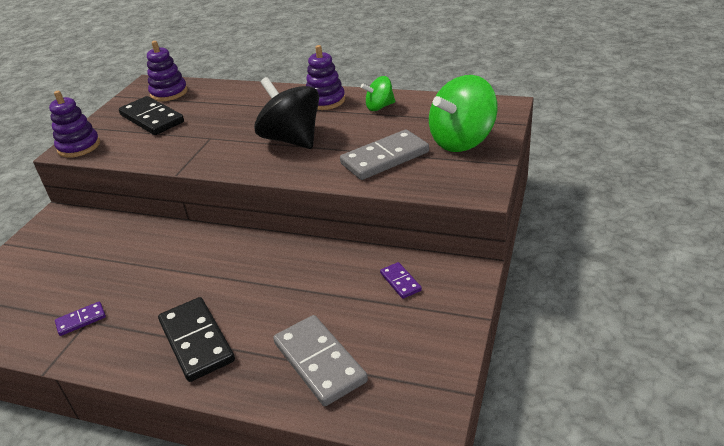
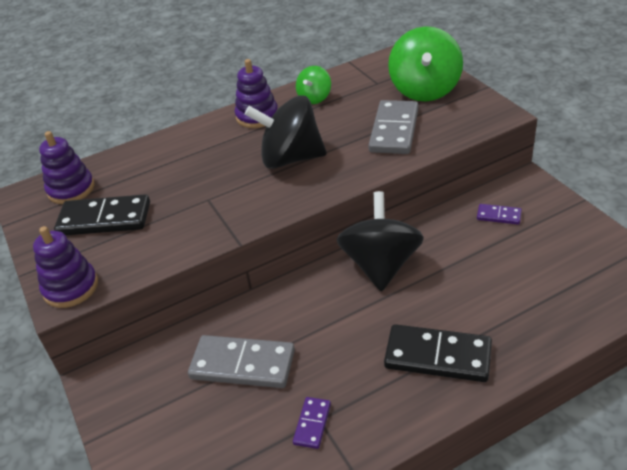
camera: 45 degrees left, 5 degrees up
(270, 258) = (381, 265): none -> black spinning top
(319, 362) = (541, 298): grey domino -> grey domino (242, 365)

